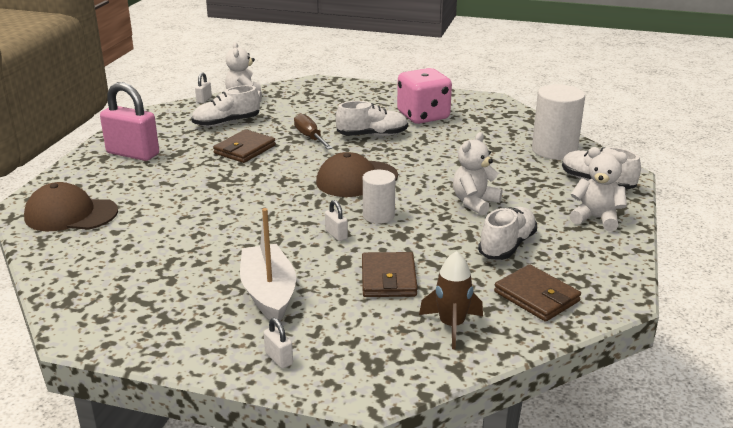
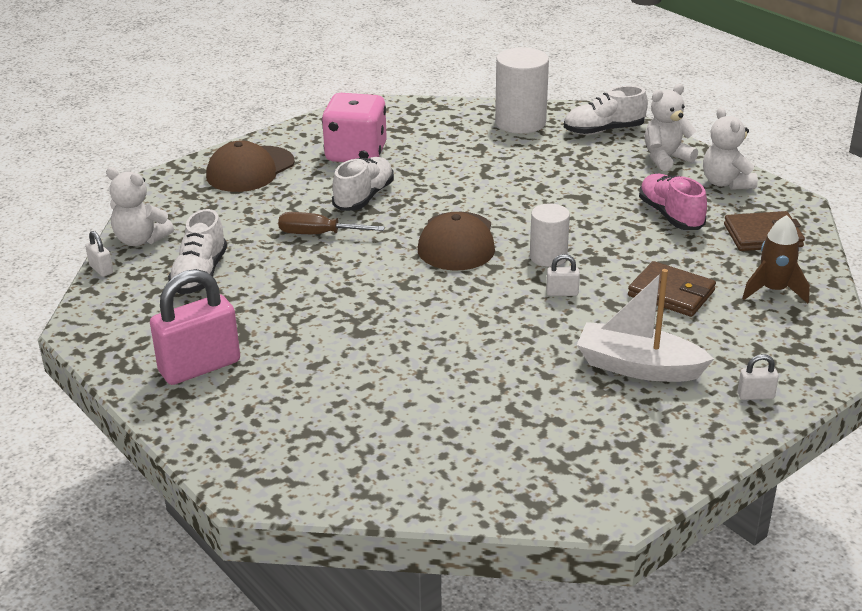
camera: 55 degrees left, 5 degrees up
(71, 214) = (321, 456): brown cap -> brown cap (250, 169)
(245, 149) = (295, 285): brown wallet -> none
(474, 203) = (578, 200): white teddy bear -> white teddy bear (726, 183)
(507, 246) = (670, 215): white shoe -> pink shoe

